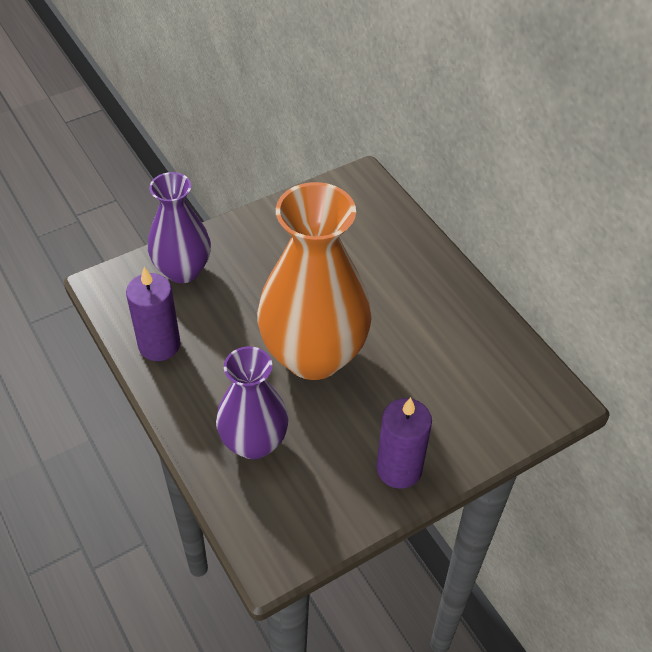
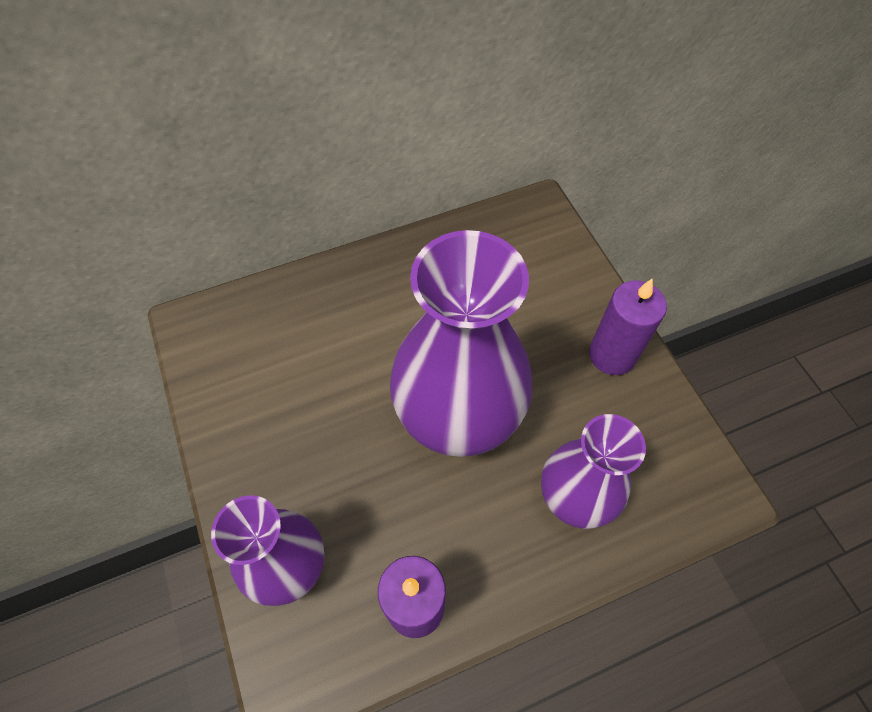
camera: 80 degrees left, 10 degrees up
(313, 355) = (458, 416): orange vase -> purple vase

